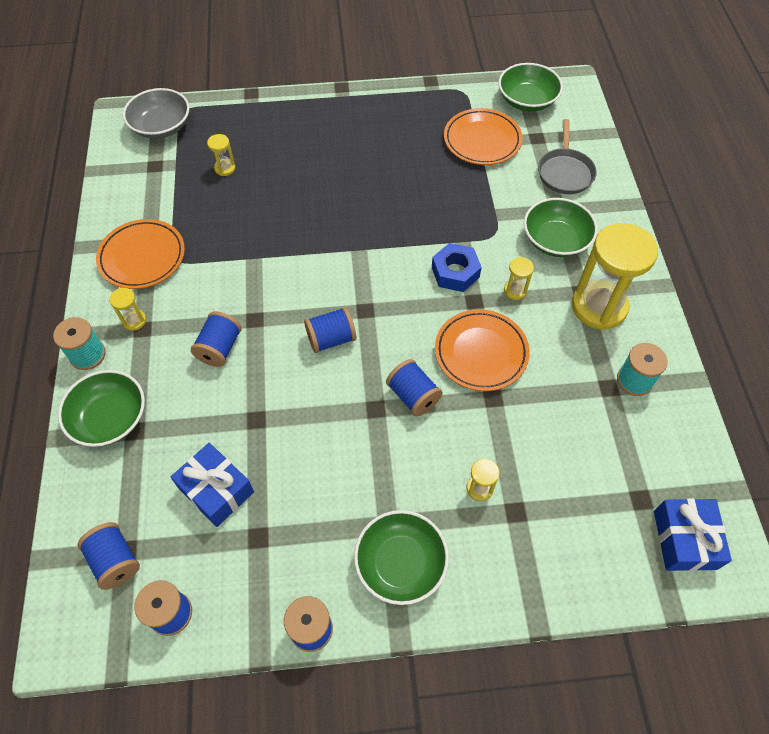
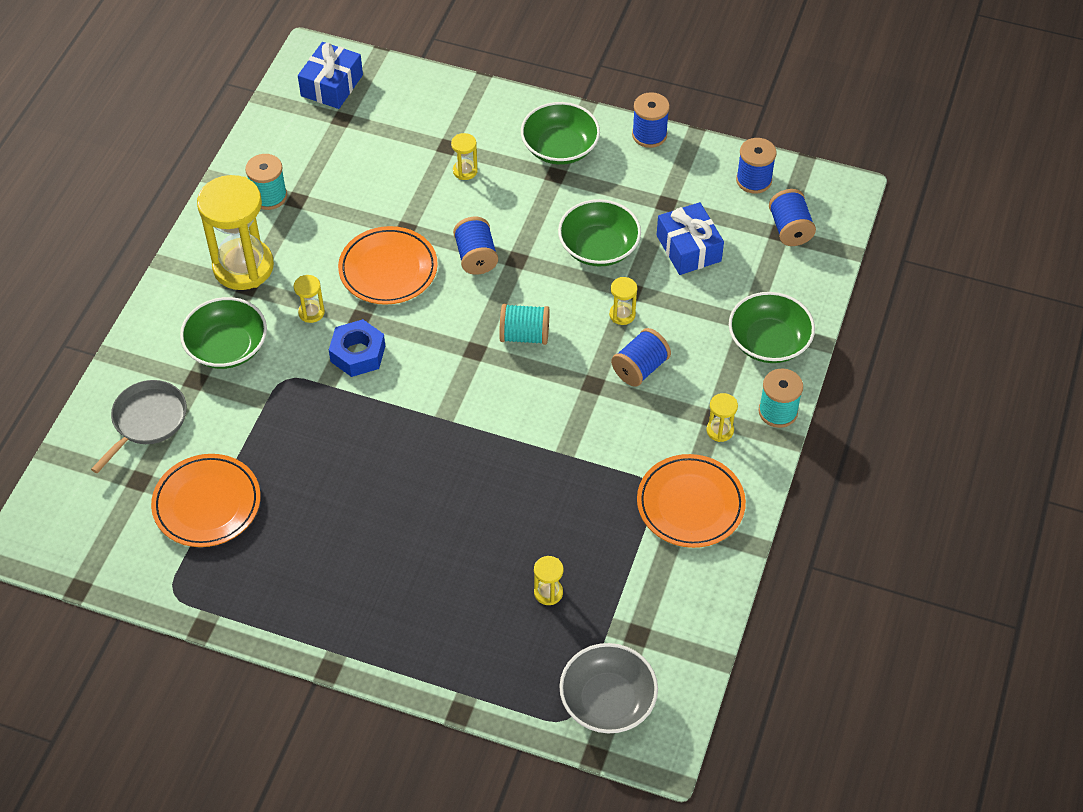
camera: 155 degrees left, 5 degrees down
(254, 392) = (622, 314): none -> yellow hourglass
(331, 339) = (524, 335): blue spool -> turquoise spool
(527, 100) = (103, 541): green bowl -> green bowl (598, 247)

